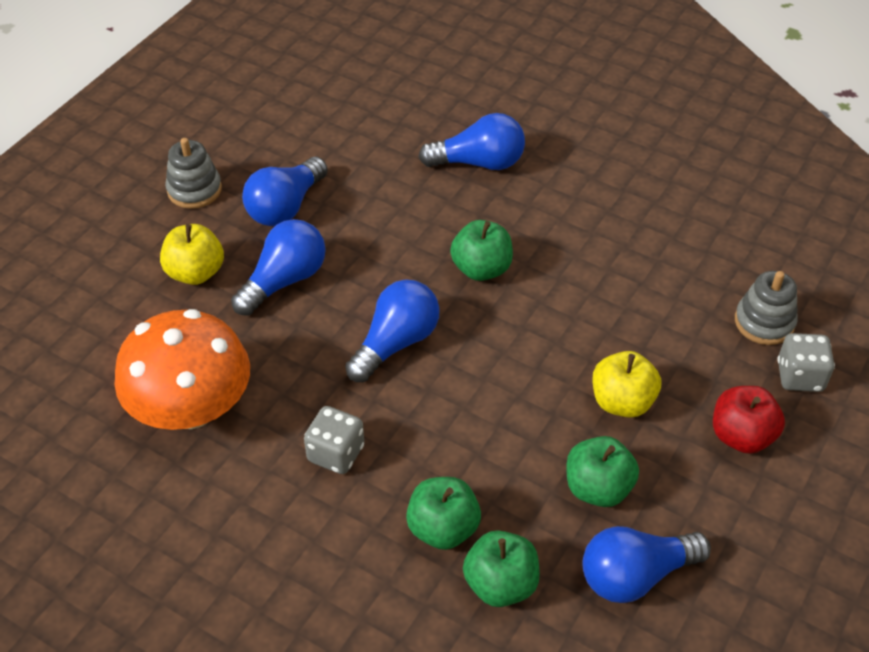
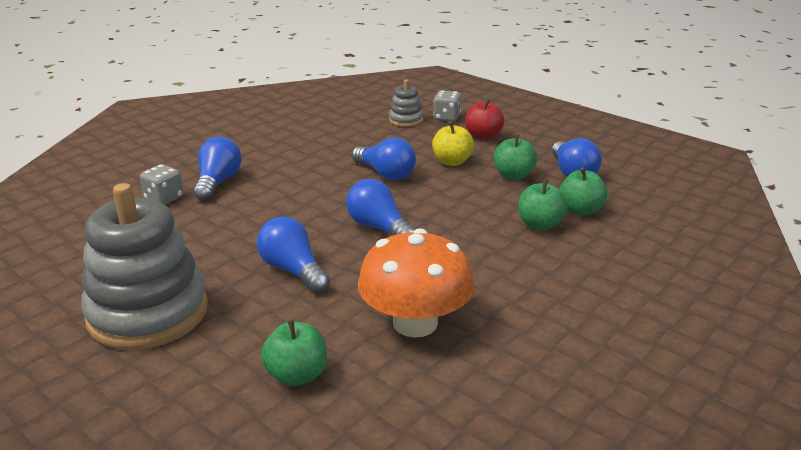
camera: 80 degrees left, 20 degrees down
(194, 190) = (148, 313): grey stacking toy -> grey stacking toy, size x2.17
(195, 272) = (259, 316): yellow apple -> none
(285, 207) = (206, 265): blue light bulb -> blue light bulb (385, 174)
(336, 453) = (474, 259): grey dice -> grey dice (164, 198)
(481, 269) = (323, 191): green apple -> green apple (297, 375)

